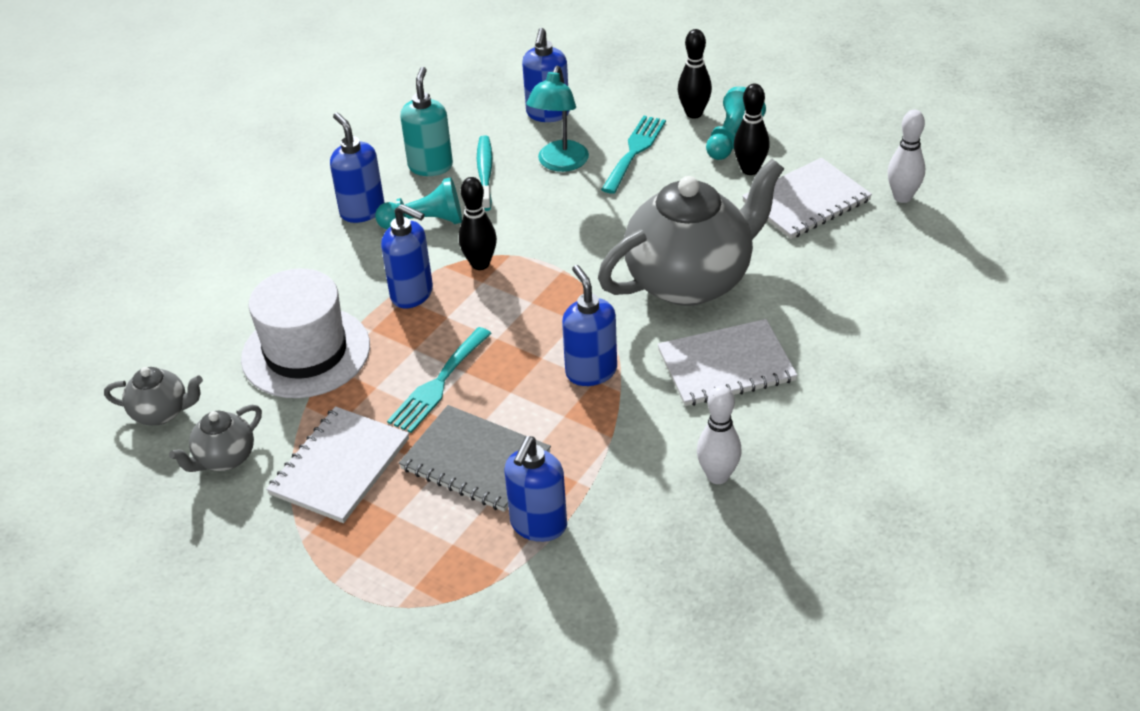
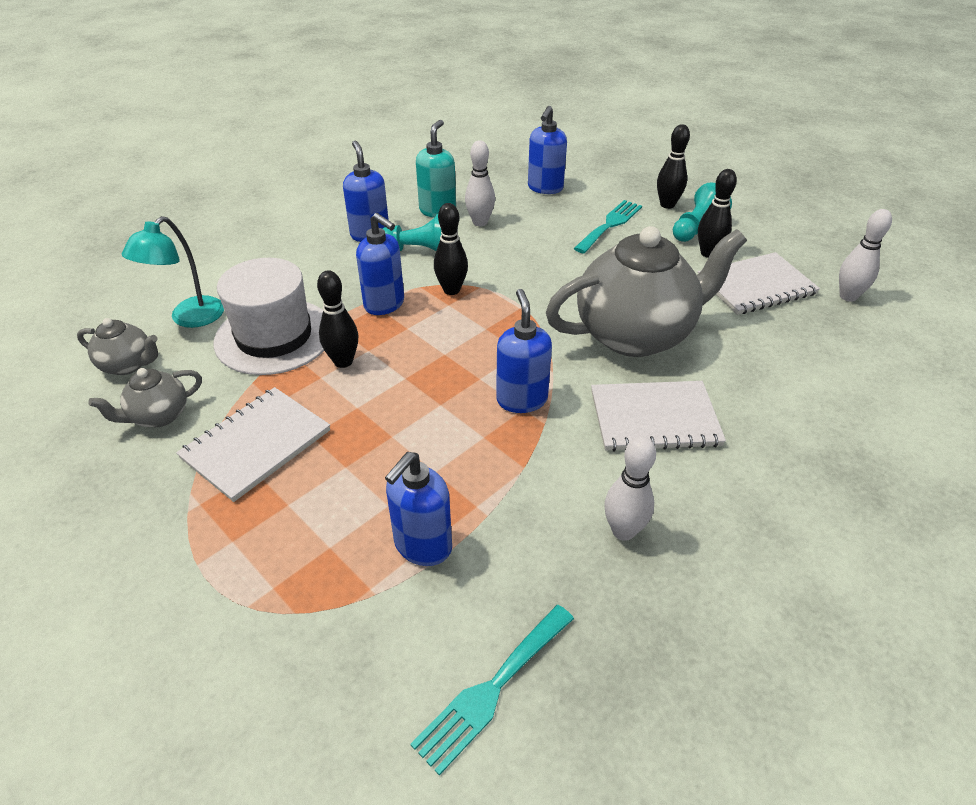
camera: 10 degrees right, 0 degrees up
(393, 366) = (343, 361): none -> black bowling pin
(438, 384) = (377, 385): turquoise fork -> turquoise fork (492, 689)
(475, 460) = (384, 464): grey notebook -> none
(485, 173) = (480, 222): turquoise toothbrush -> white bowling pin
(560, 163) = (544, 224): turquoise lamp -> turquoise lamp (190, 318)

